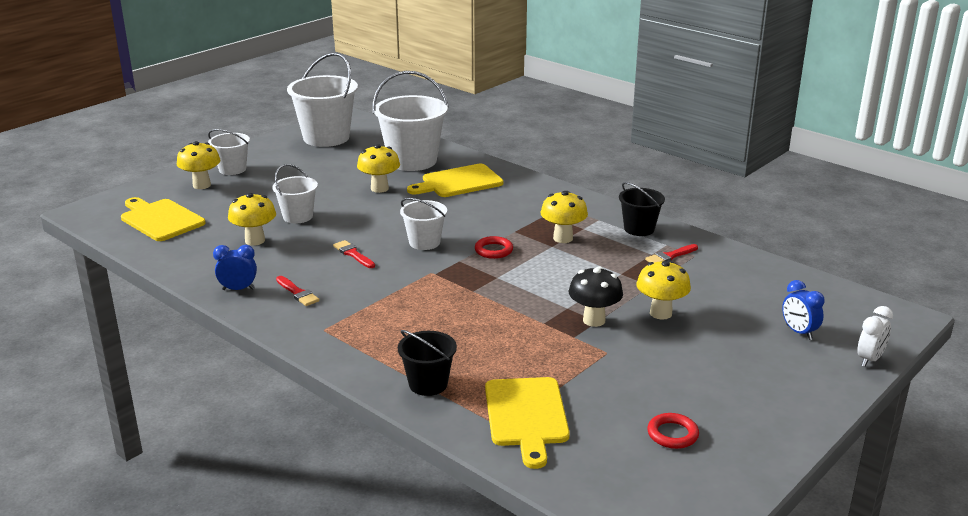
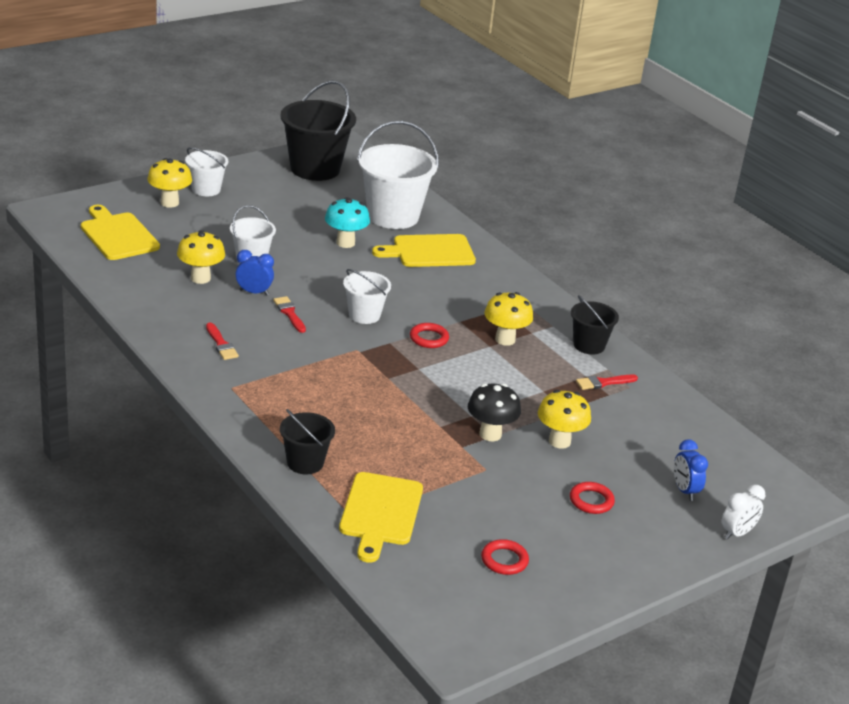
camera: 10 degrees right, 5 degrees up
(238, 289) = (167, 328): blue clock -> blue clock (254, 292)
(326, 138) = (315, 169): white bucket -> black bucket
(379, 188) = (345, 243): yellow mushroom -> turquoise mushroom
(721, 359) = (591, 501): none -> red ring

